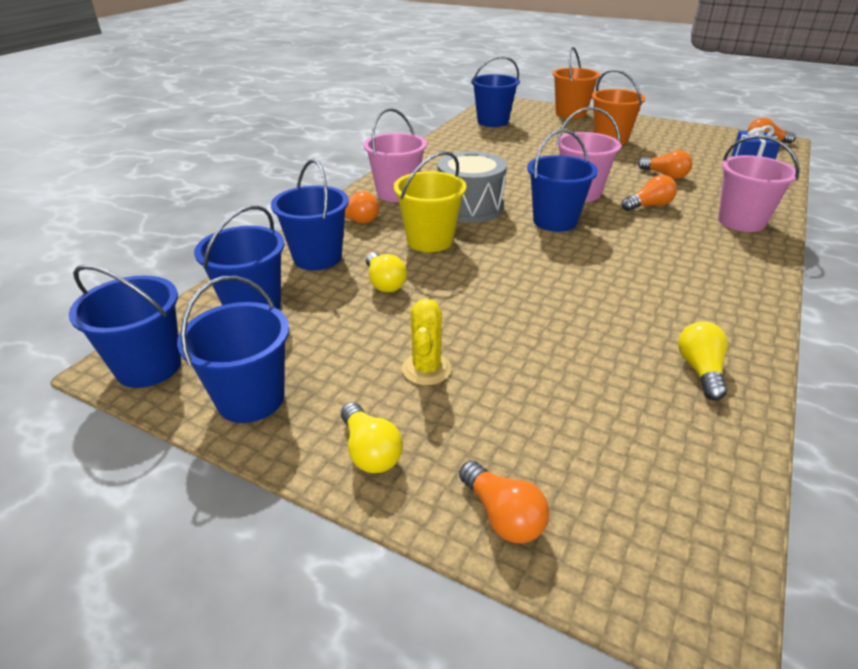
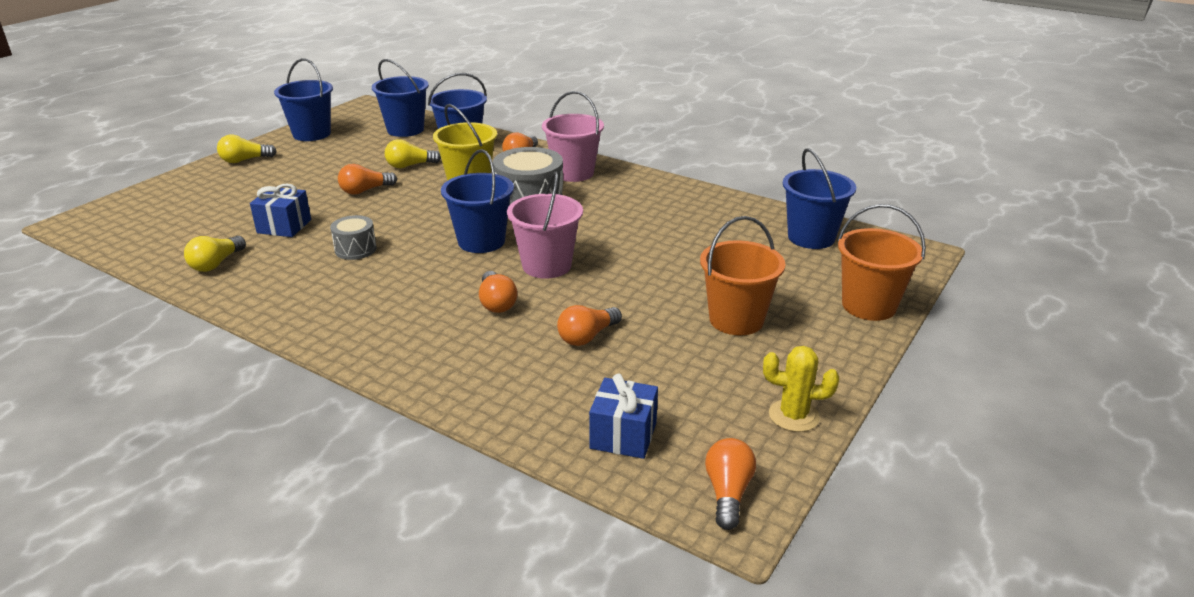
camera: 95 degrees right, 5 degrees down
(149, 367) = (360, 111): blue bucket -> none
(426, 369) = (299, 175): yellow cactus -> yellow cactus (793, 416)
(503, 515) = (172, 187): orange light bulb -> orange light bulb (365, 190)
(582, 342) = (284, 226): none -> blue gift
(607, 281) = (355, 249): none -> grey drum
(700, 370) = (216, 264): yellow light bulb -> yellow light bulb turned 105 degrees clockwise
(741, 221) = (428, 358): pink bucket -> none

